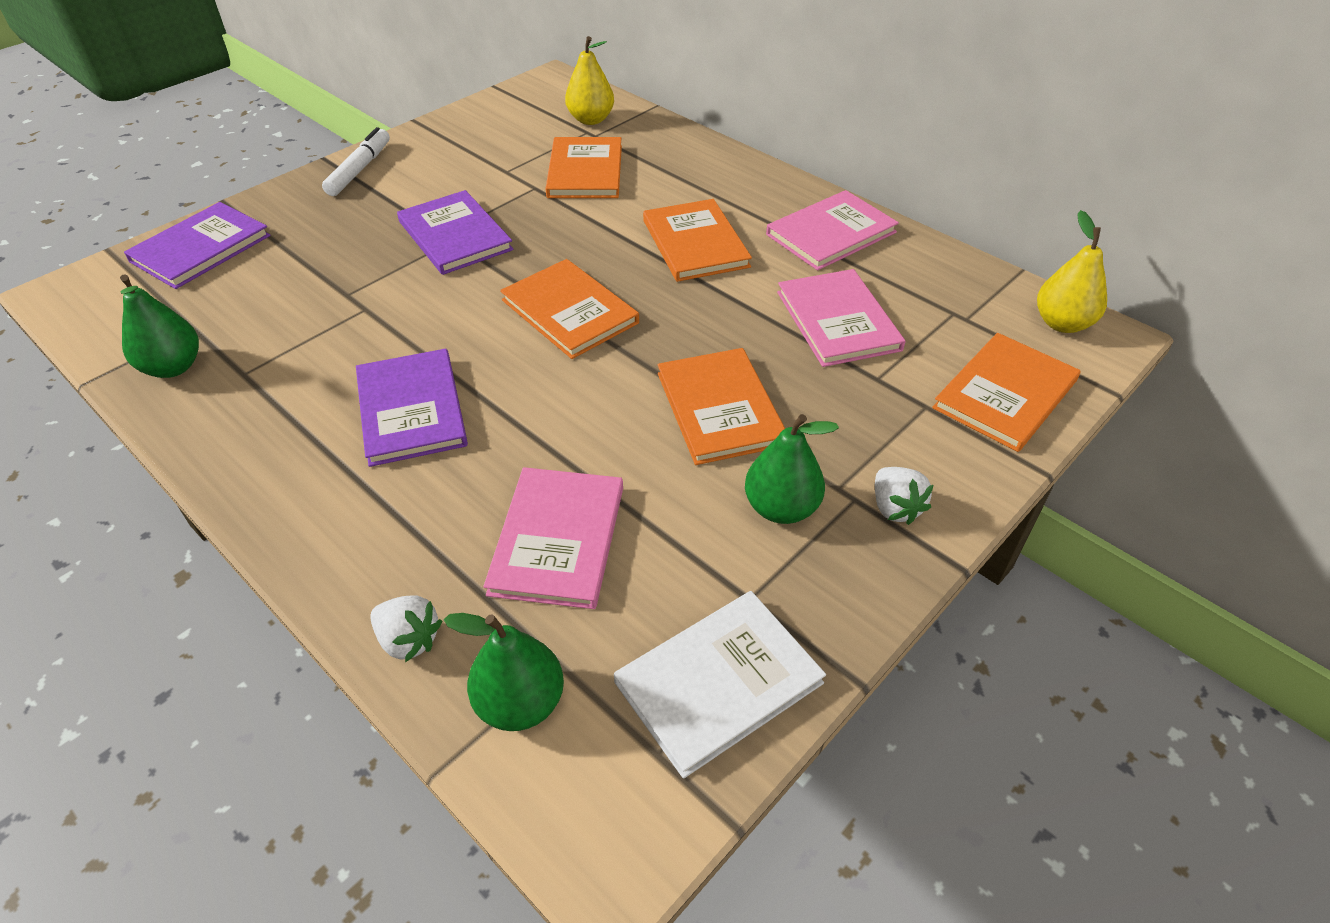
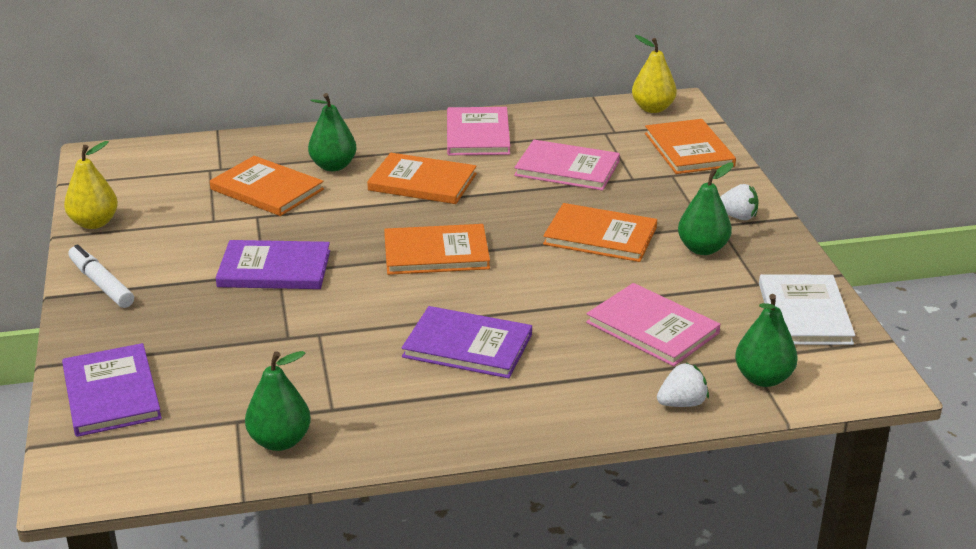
camera: 55 degrees left, 15 degrees down
(591, 120) = (194, 162): yellow pear -> yellow pear (94, 223)
(665, 184) = (333, 166): none -> green pear

